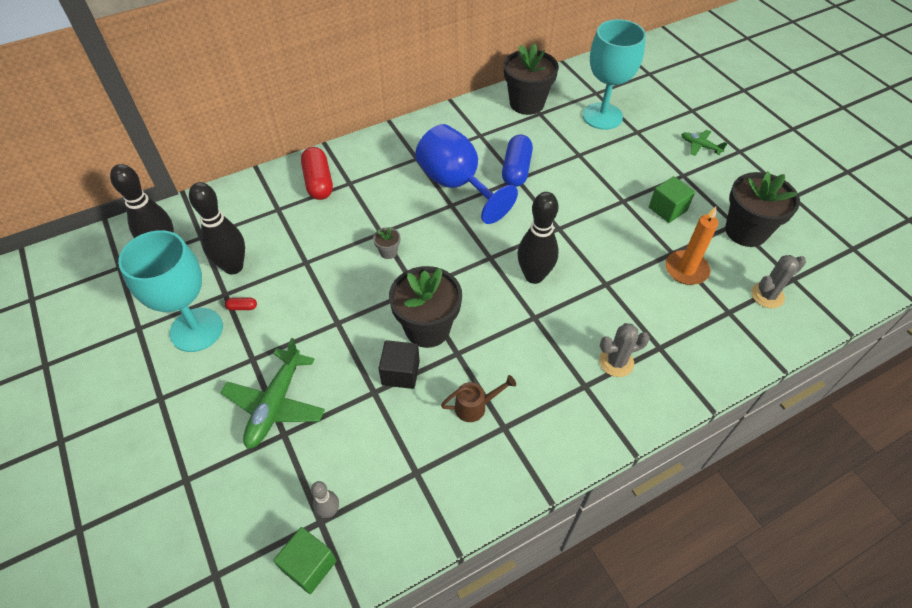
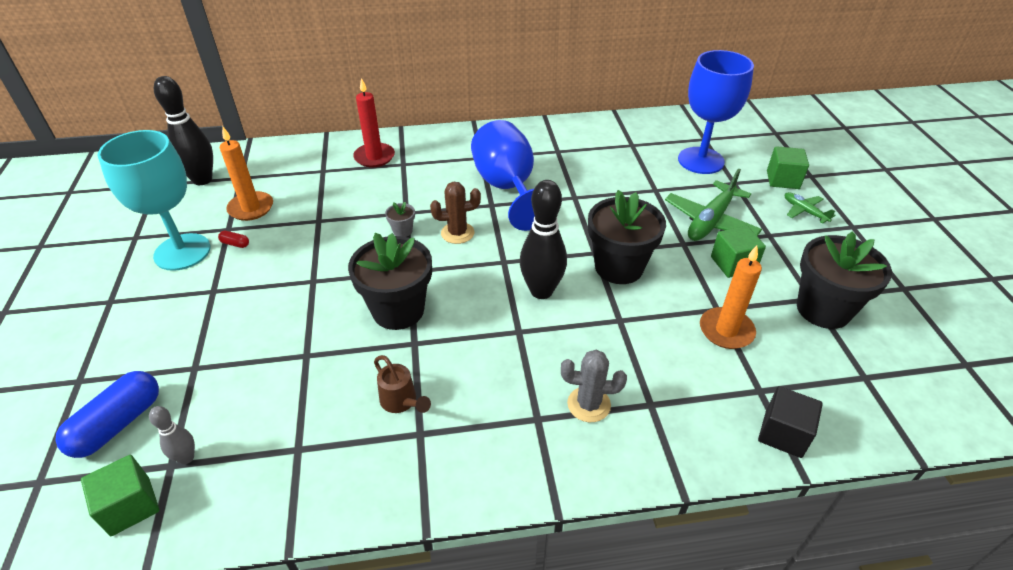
camera: 20 degrees right, 10 degrees down
(233, 267) = (251, 208): black bowling pin -> orange candle
(275, 404) = (206, 338): green plane -> green plane (710, 221)
(318, 182) = (374, 157): red capsule -> red candle
(400, 373) = (344, 345): black cube -> black cube (783, 433)
(437, 241) = (457, 233): none -> brown cactus
(475, 406) = (401, 402): brown watering can -> brown watering can turned 45 degrees clockwise
(516, 170) = (578, 189): blue capsule -> blue capsule (118, 424)
(527, 103) = (623, 133): black flower pot -> black flower pot (619, 267)
(602, 116) = (701, 160): turquoise goblet -> blue goblet
(672, 119) = (782, 180): none -> green cube
(767, 295) = (820, 386): grey cactus -> none

